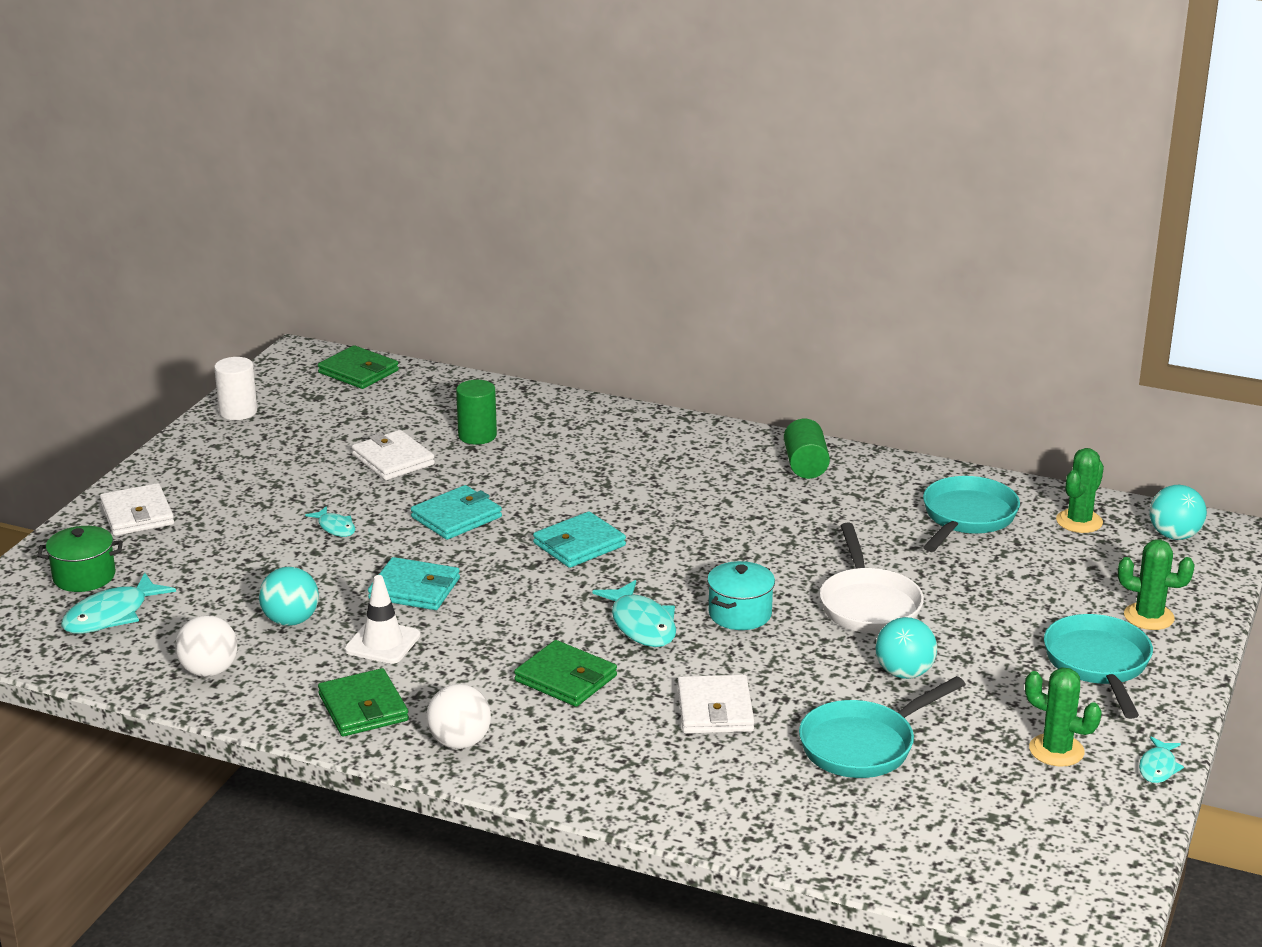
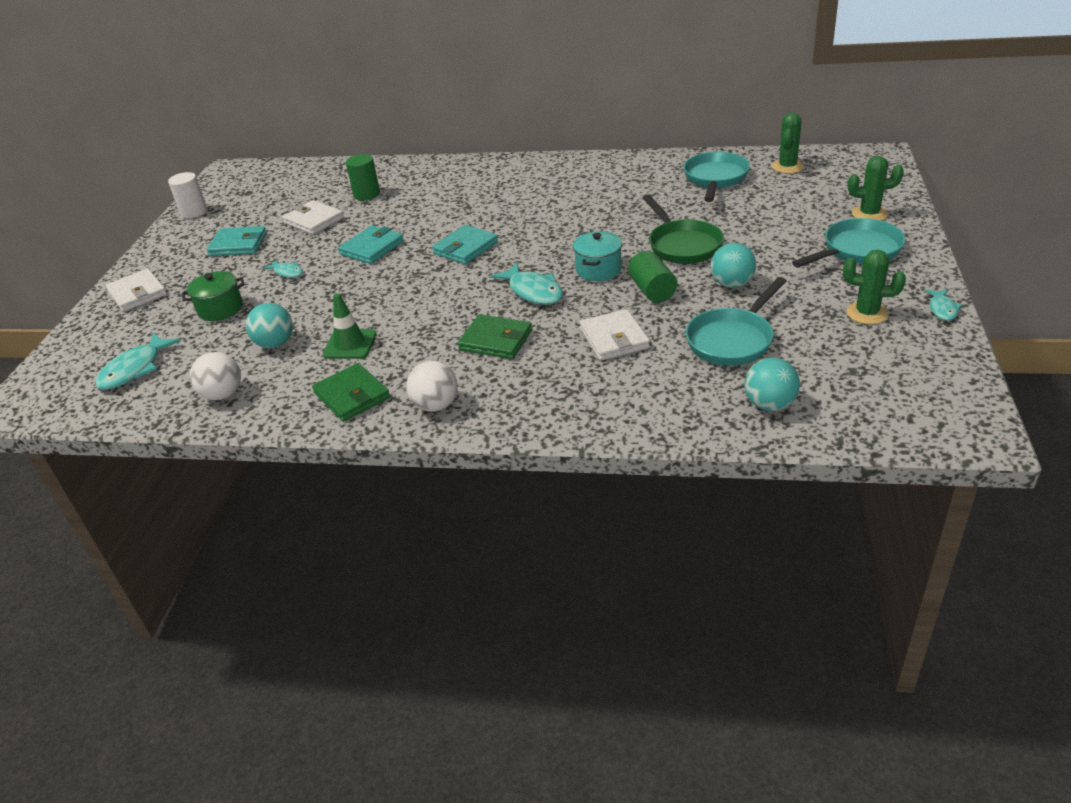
camera: 10 degrees left, 10 degrees up
(84, 576) = (107, 345): green pot -> green pot (220, 309)
(358, 372) = (271, 172): green wallet -> none
(382, 643) = (350, 344): white traffic cone -> green traffic cone
(414, 589) = (360, 302): turquoise wallet -> turquoise wallet (238, 244)
(805, 465) = (594, 169): green cylinder -> green cylinder (652, 290)
(868, 605) = (682, 245): white pan -> green pan
(1098, 665) = (857, 251): turquoise pan -> turquoise pan turned 75 degrees clockwise
(1174, 535) = (852, 163): turquoise ball -> turquoise ball (769, 404)

